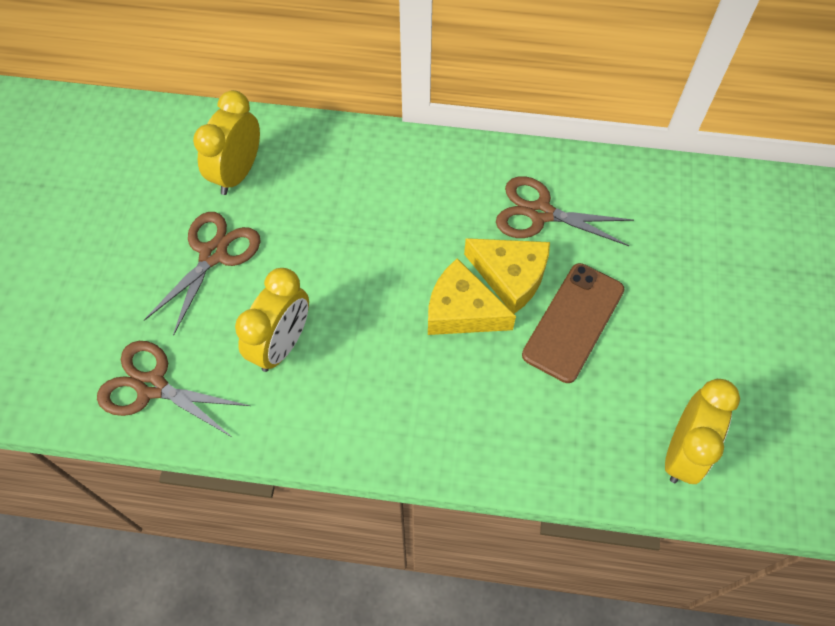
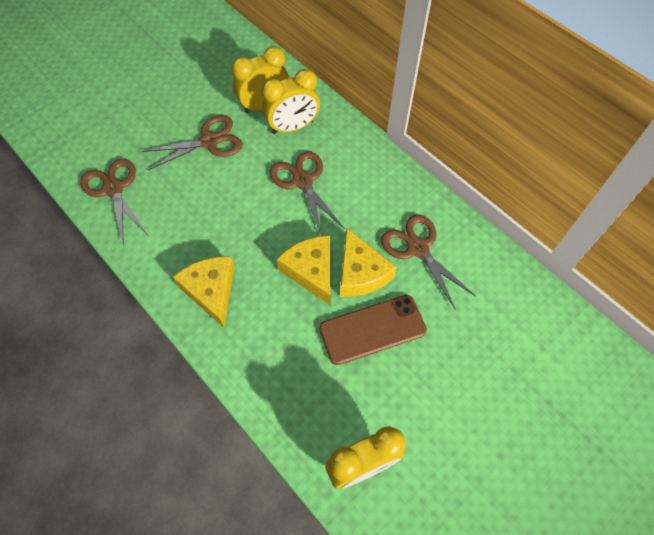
camera: 40 degrees right, 0 degrees up
(282, 345) = (196, 215): yellow clock -> yellow clock (293, 127)
(362, 226) = (302, 181): none -> brown scissors
(380, 409) = (211, 291): none -> yellow cheese

